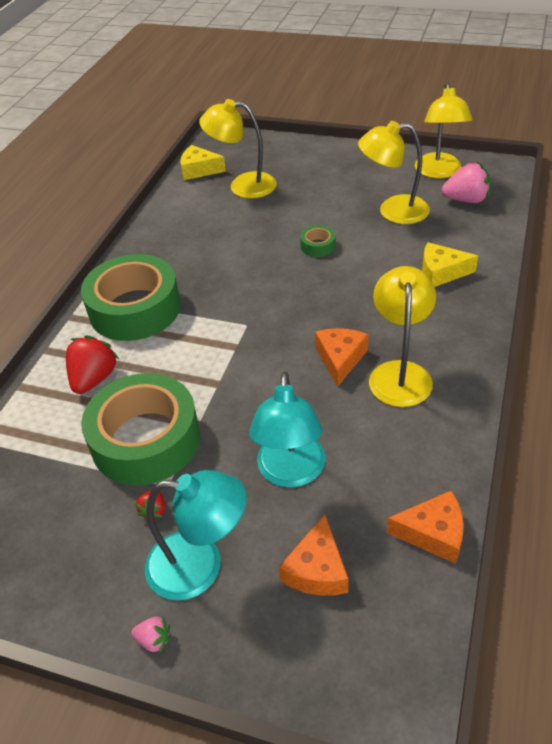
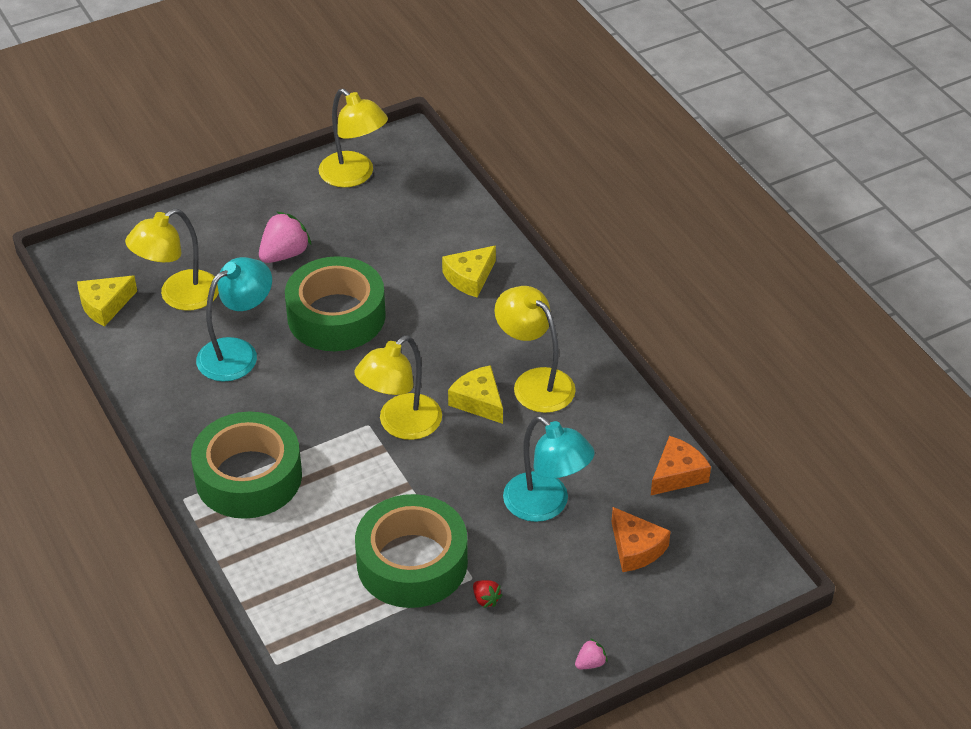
camera: 50 degrees left, 0 degrees up
(94, 379) = (301, 553): red strawberry -> none
(200, 566) = (562, 604): turquoise lamp -> turquoise lamp (237, 353)
(318, 246) = (336, 316): green tape -> green tape, size x2.43
(340, 359) = (478, 401): orange cheese -> yellow cheese
(393, 211) = (361, 241): yellow lamp -> yellow lamp (401, 425)
(466, 200) = (411, 193): pink strawberry -> pink strawberry (284, 254)

